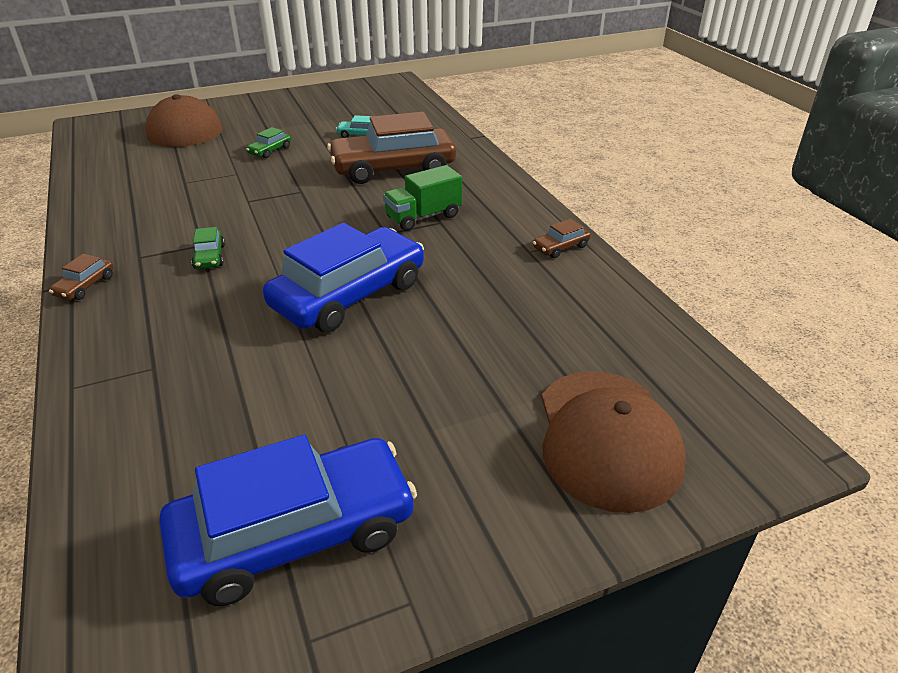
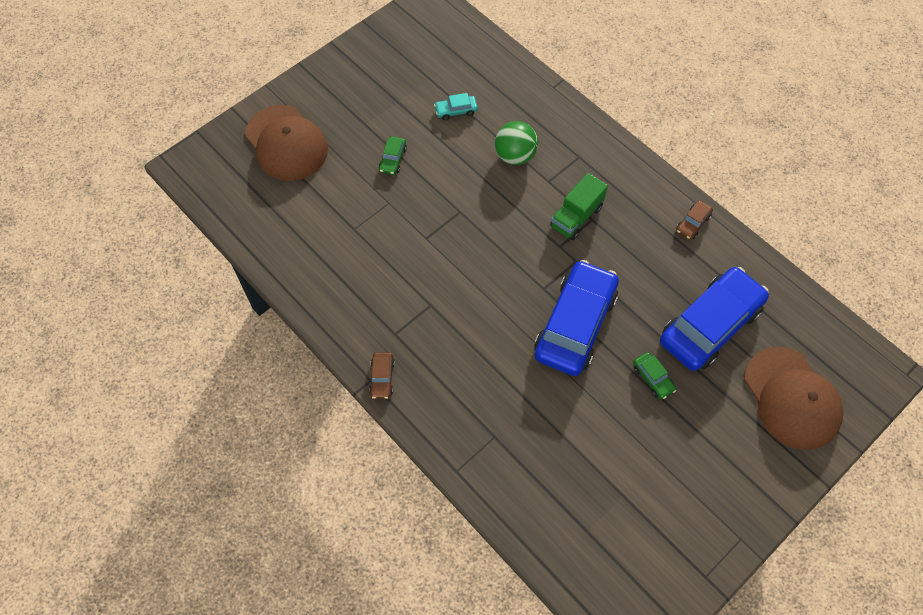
camera: 20 degrees left, 25 degrees up
(209, 257) = (448, 316): green car -> green car (653, 378)
(295, 534) = (662, 522): blue car -> blue car (710, 325)
(393, 168) = (515, 156): brown car -> green ball

